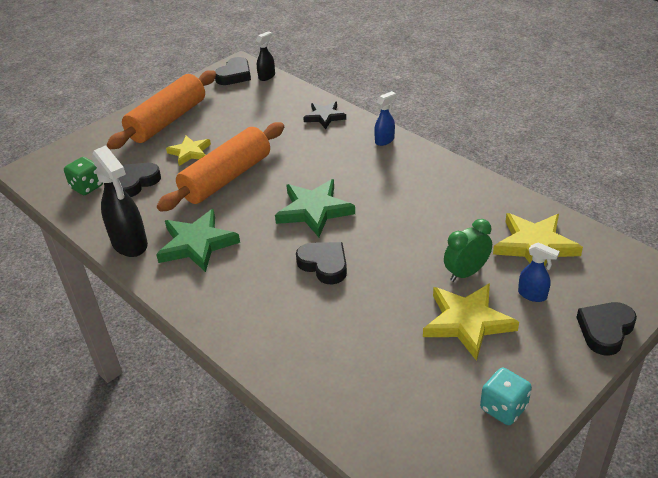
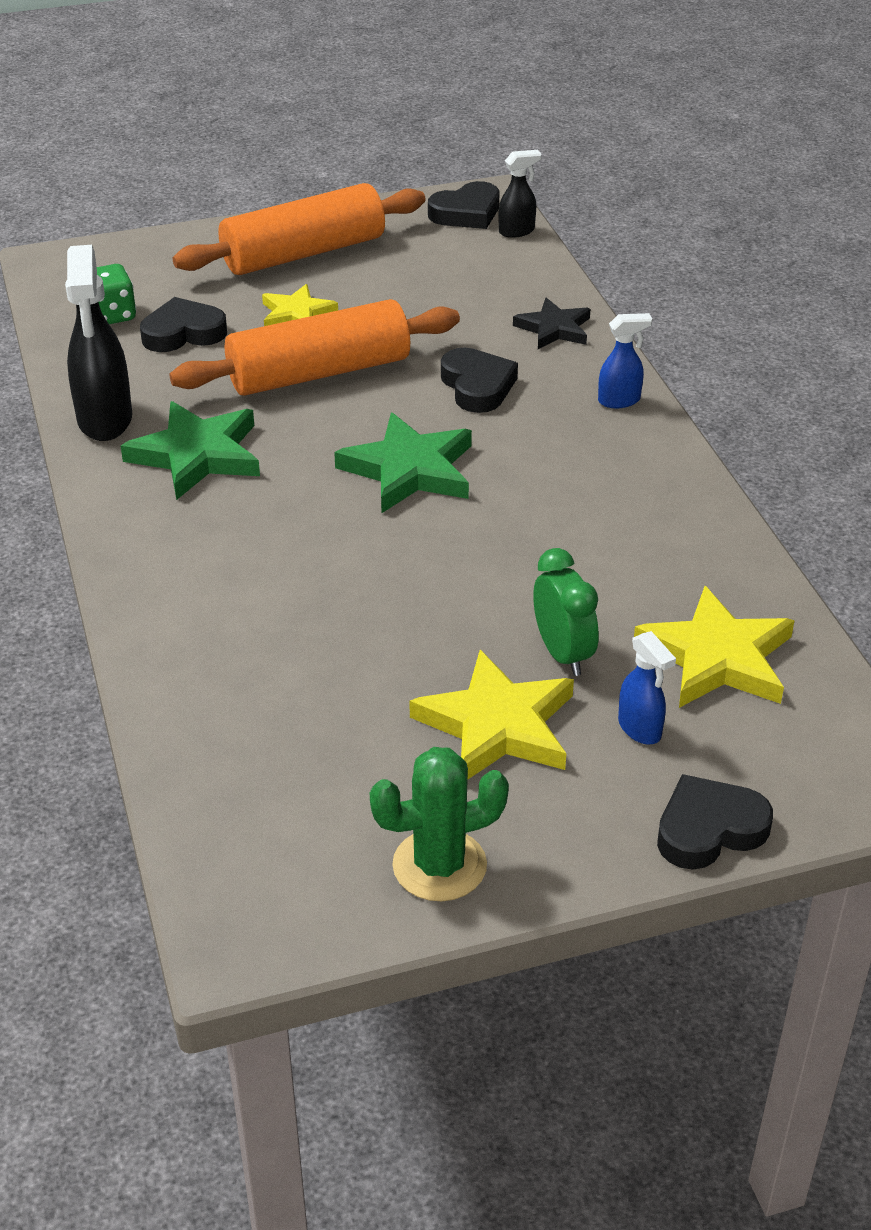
camera: 25 degrees right, 0 degrees up
(324, 265) = (354, 556): black heart -> black heart (477, 386)
(466, 273) = (562, 654): green clock -> green clock turned 75 degrees clockwise
(503, 408) = (439, 865): turquoise dice -> green cactus

